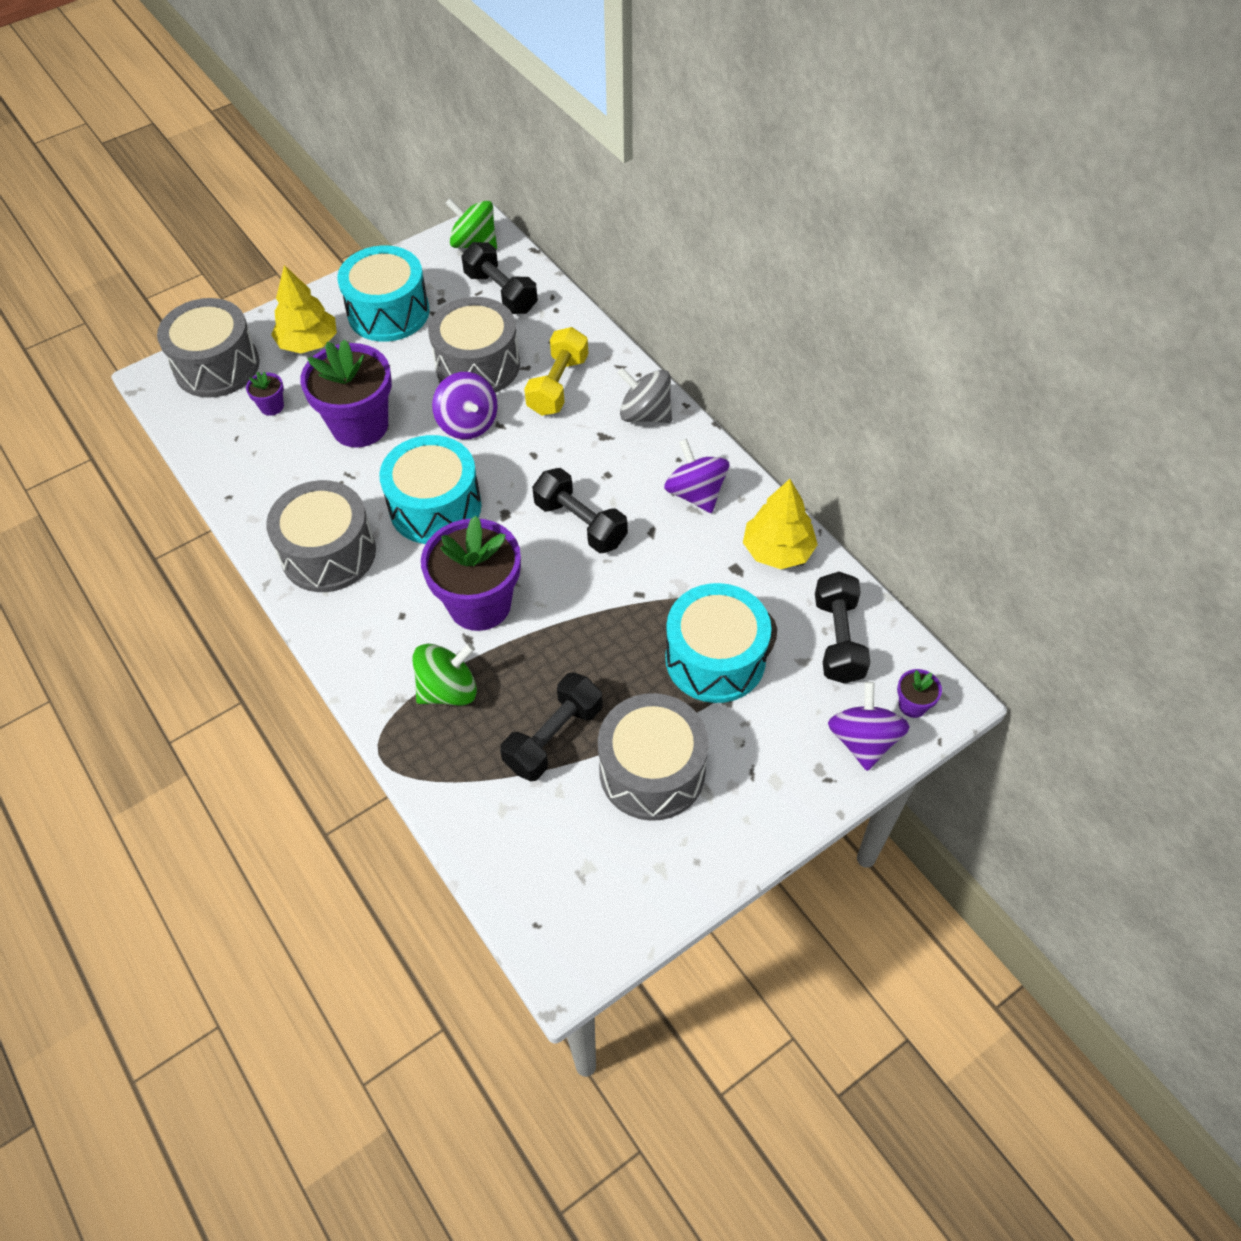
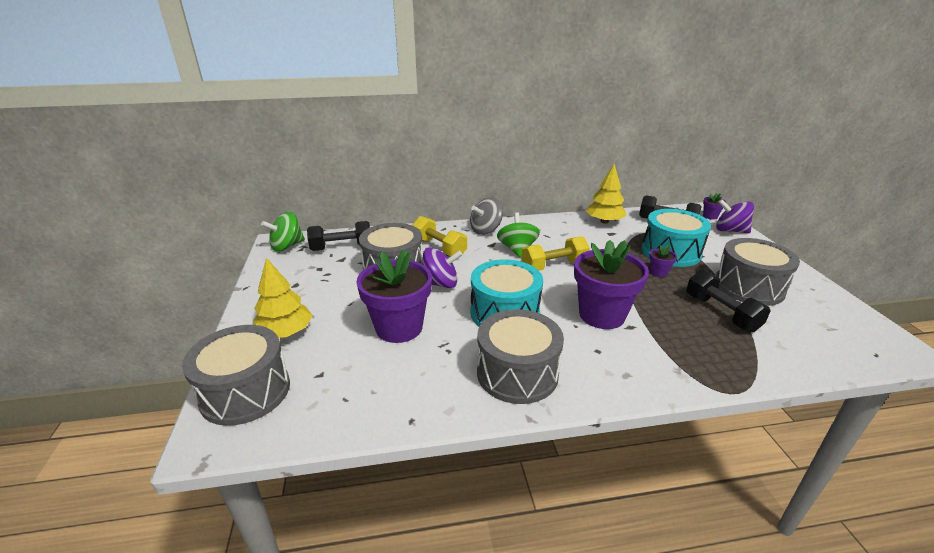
camera: 65 degrees left, 25 degrees down
(272, 406) = (331, 368): purple flower pot -> purple flower pot (658, 272)
(388, 312) = (303, 290): turquoise drum -> none
(448, 690) = (674, 345): green spinning top -> green spinning top (517, 249)
(580, 523) = (554, 266): black dumbbell -> yellow dumbbell
(695, 493) = (553, 231): purple spinning top -> none

